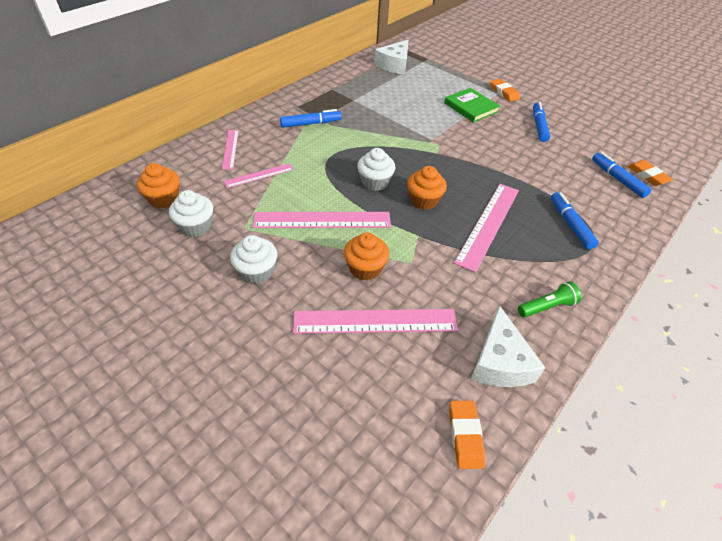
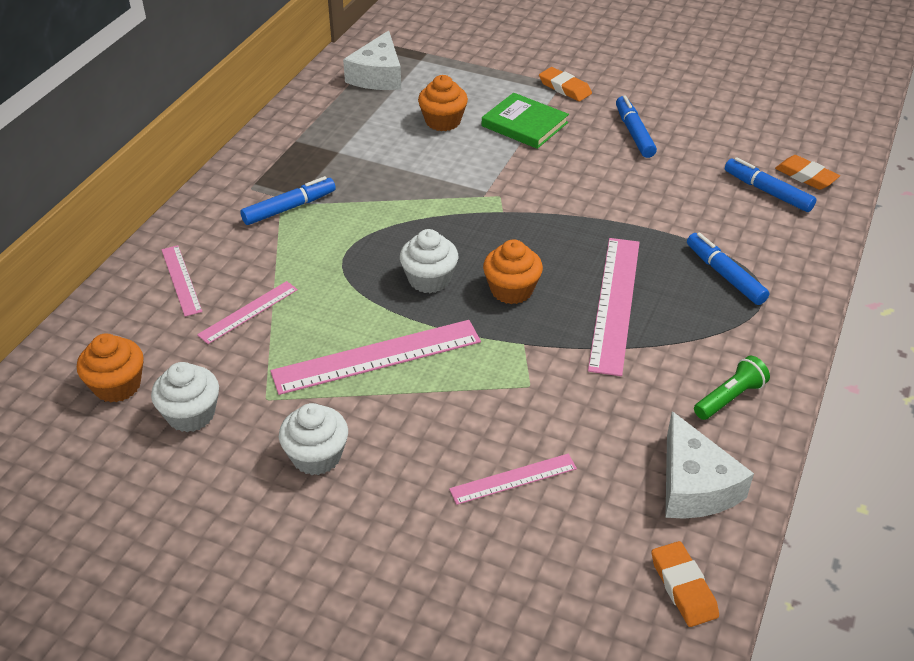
camera: 15 degrees left, 5 degrees down
(365, 268) = (469, 410): orange cupcake -> orange cupcake (443, 121)
(375, 321) = (513, 478): pink ruler -> pink ruler, size x0.56

